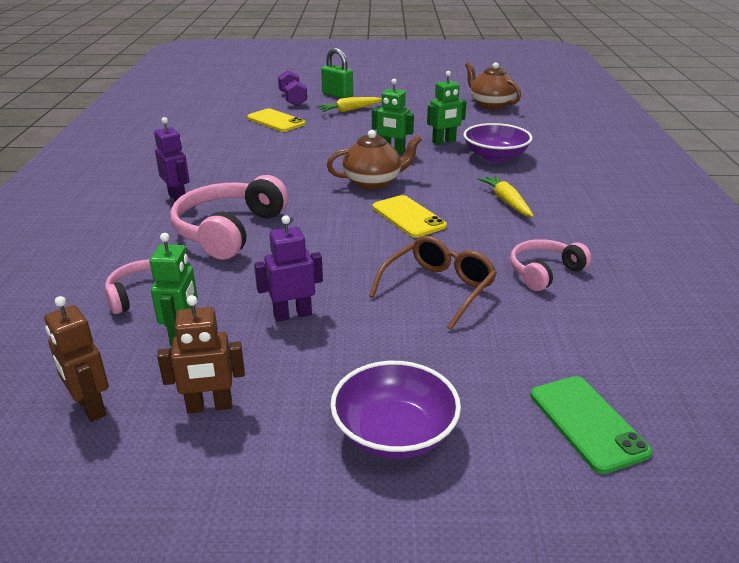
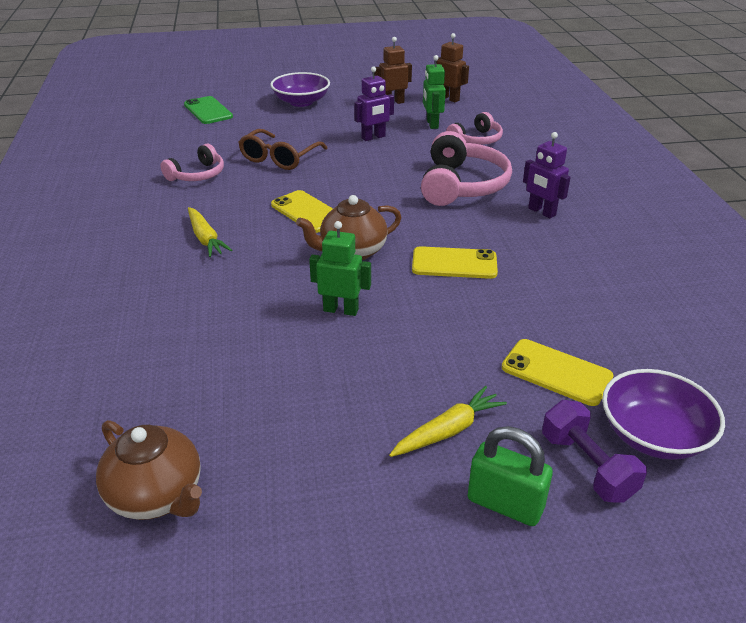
camera: 170 degrees right, 5 degrees up
(293, 169) = (454, 263): none -> yellow phone
(444, 142) = (266, 342): green robot -> none
(495, 156) = (196, 314): purple bowl -> purple bowl (653, 435)

